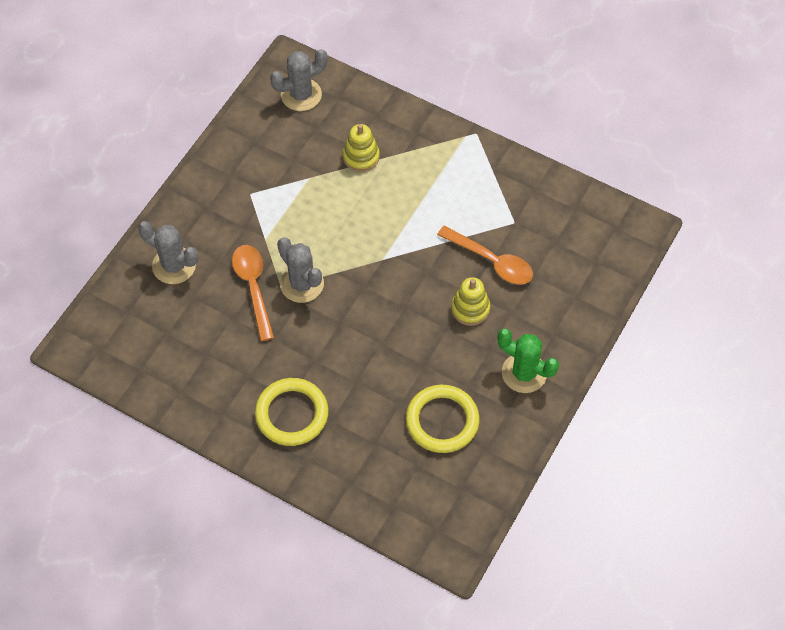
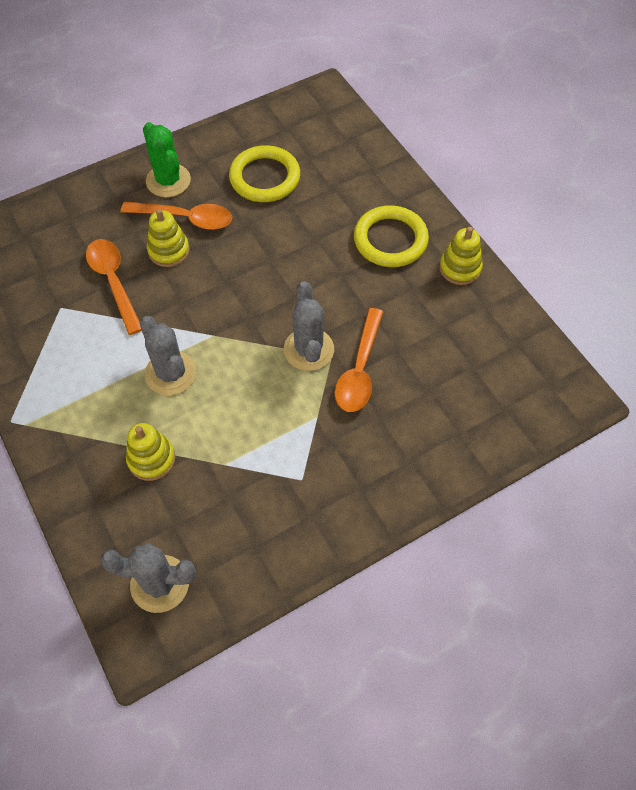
camera: 150 degrees left, 0 degrees up
(174, 266) = (431, 435): grey cactus -> grey cactus (170, 373)
(217, 416) = (460, 268): none -> yellow stacking toy
(480, 344) = (185, 218): none -> orange spoon

